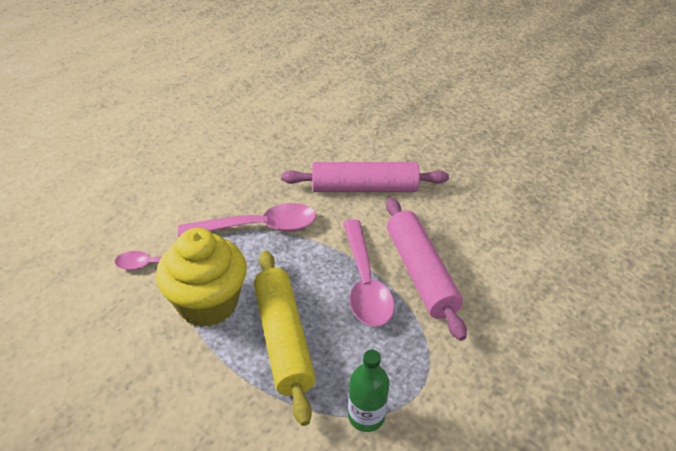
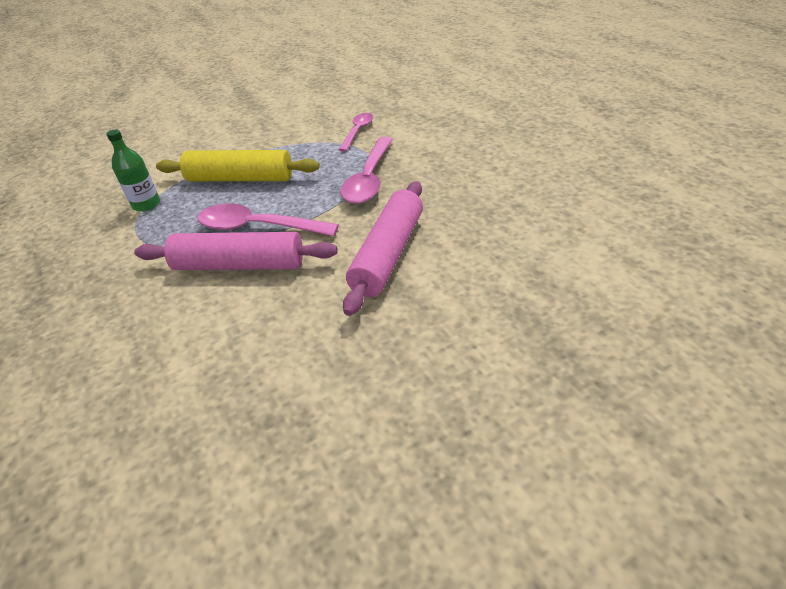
camera: 115 degrees right, 0 degrees up
(208, 303) = (301, 151): yellow cupcake -> none

